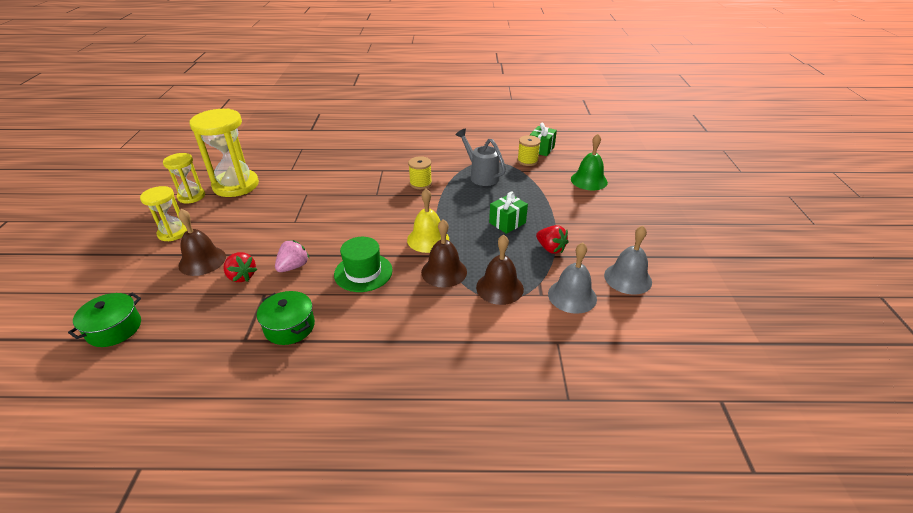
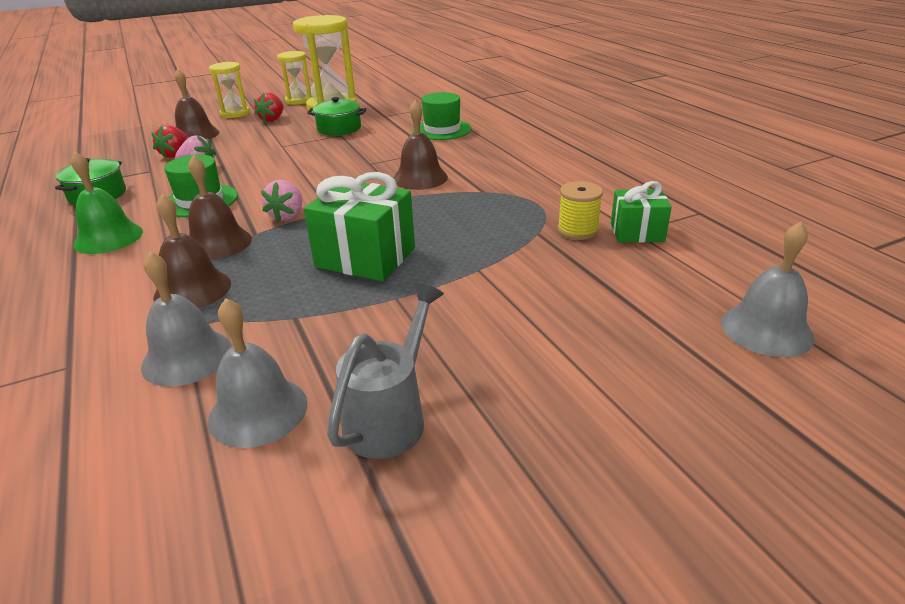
camera: 65 degrees right, 5 degrees down
(114, 329) = (92, 139): green pot -> green pot (339, 128)
(351, 157) = (442, 130): none -> green hat
(420, 183) = (420, 178): yellow spool -> brown bell
(428, 239) = (287, 216): yellow bell -> pink strawberry
(481, 176) = (484, 208): grey watering can -> grey watering can (390, 417)
(507, 223) = (365, 257): green gift -> green gift, size x1.63
(550, 248) = (314, 309): red strawberry -> red strawberry (272, 119)
(589, 180) = (580, 302): green bell -> green bell (108, 238)
(629, 153) = (766, 329): none -> grey bell

